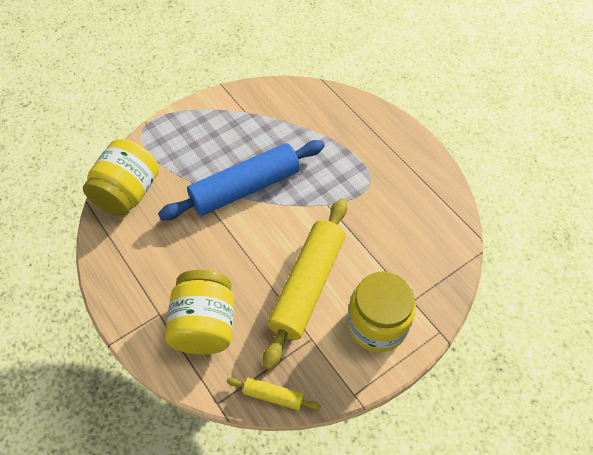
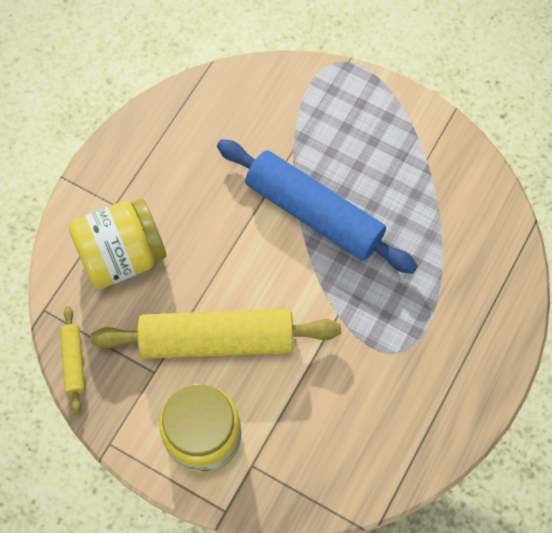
camera: 65 degrees right, 10 degrees up
(127, 193) = (243, 95): yellow jar -> none

